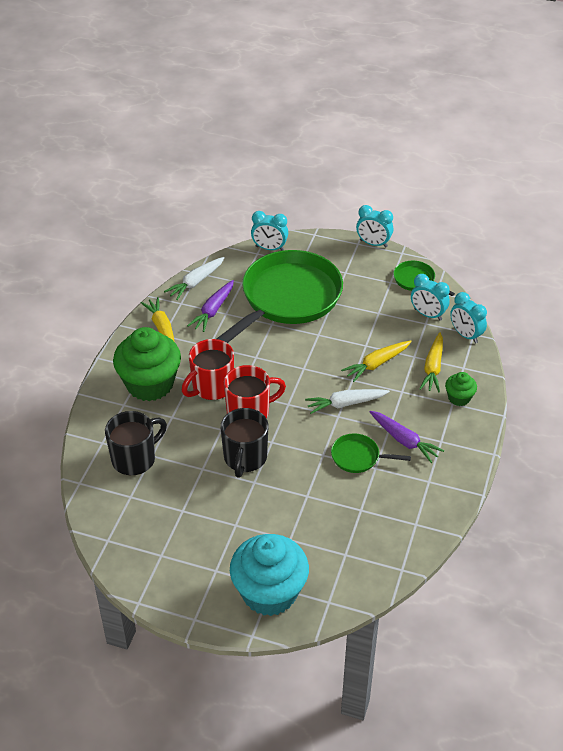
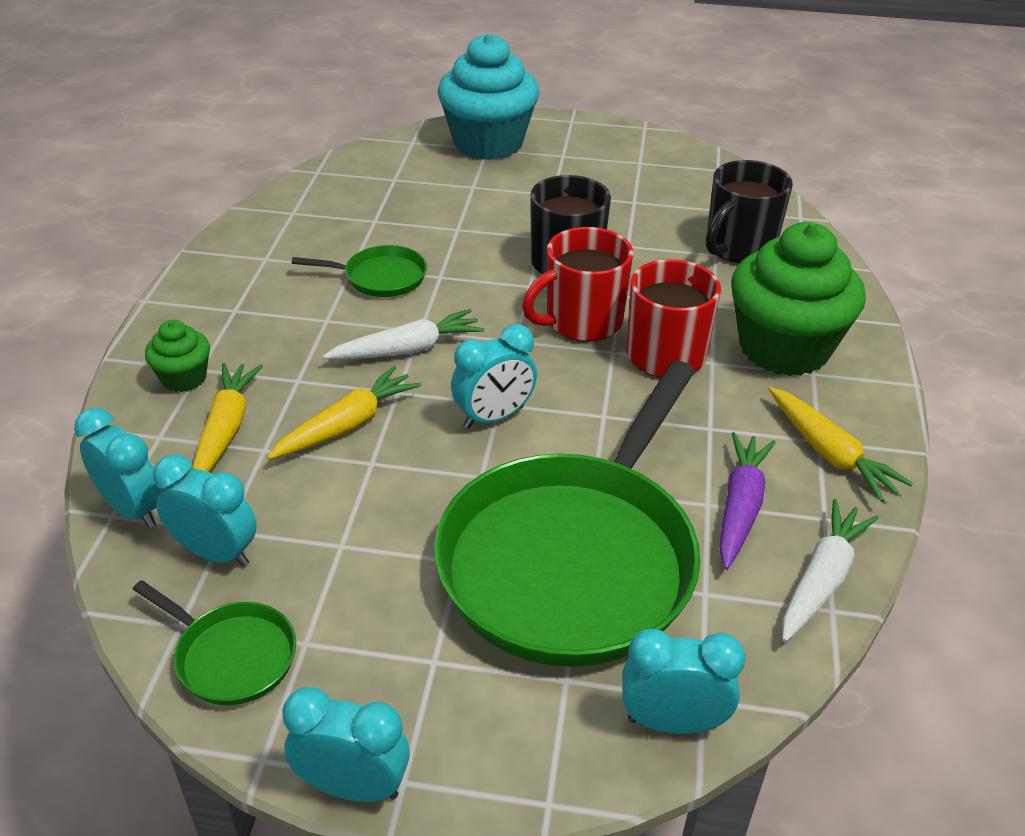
camera: 170 degrees right, 5 degrees down
(307, 361) = (494, 417): none -> turquoise clock
(404, 440) = (300, 305): purple carrot -> none

